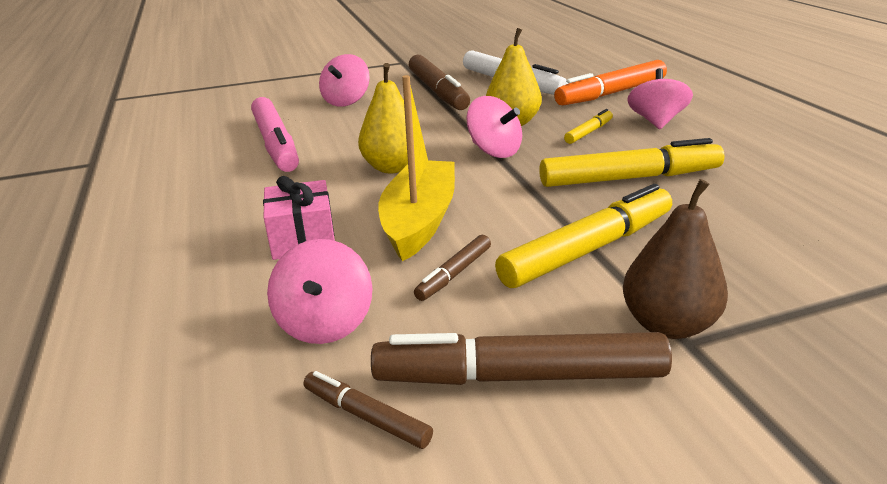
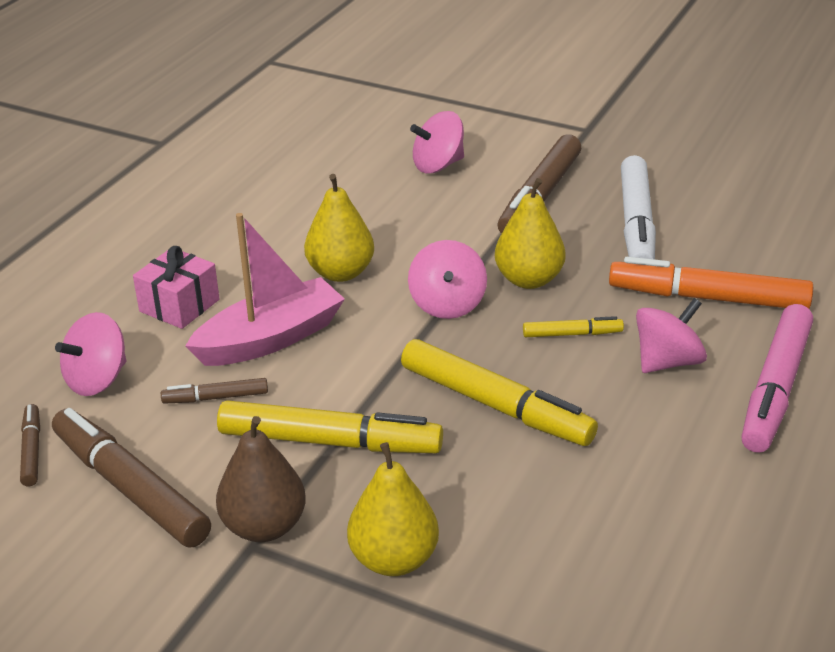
camera: 45 degrees right, 5 degrees up
(275, 144) = (302, 192): pink marker -> pink marker (775, 388)
(419, 221) = (270, 339): yellow boat -> pink boat
(774, 282) = (394, 559): none -> yellow pear

